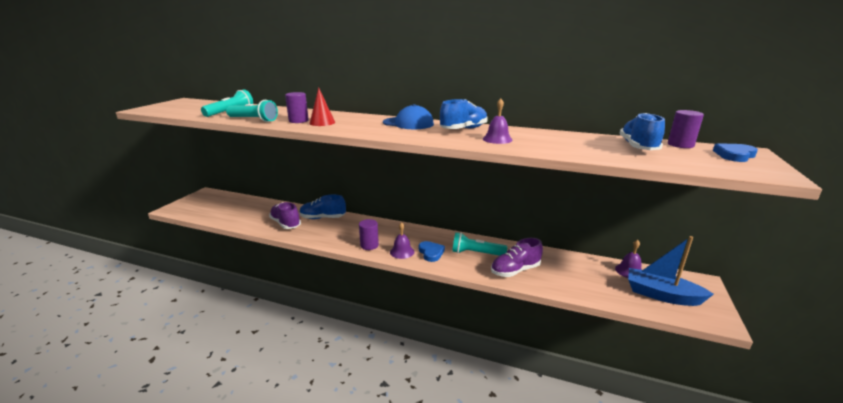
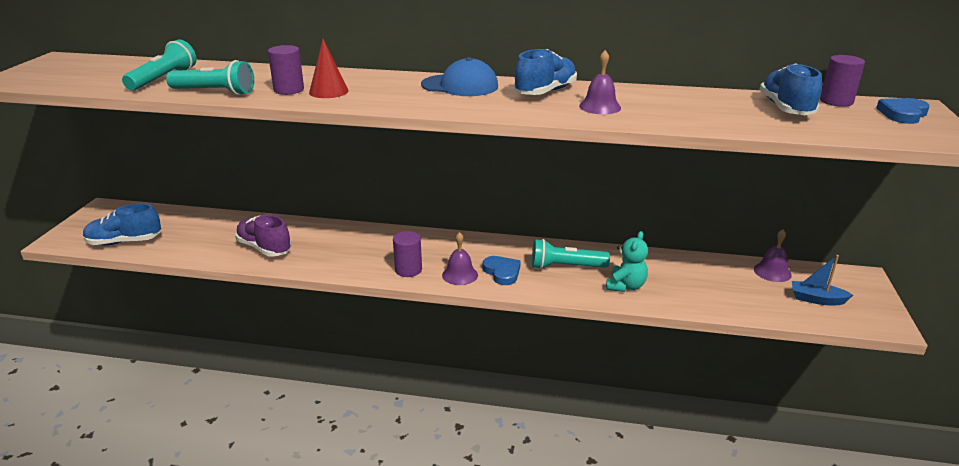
camera: 10 degrees left, 5 degrees up
(323, 218) = (319, 234): blue shoe -> blue shoe (124, 242)
(515, 270) = (625, 286): purple shoe -> turquoise teddy bear
(661, 295) = (816, 299): blue boat -> blue boat, size x0.59

